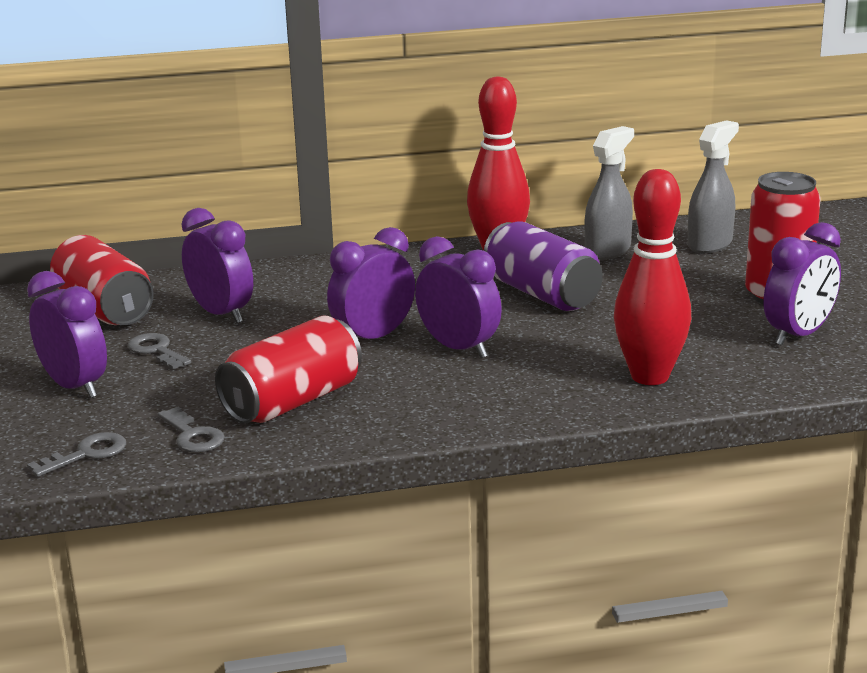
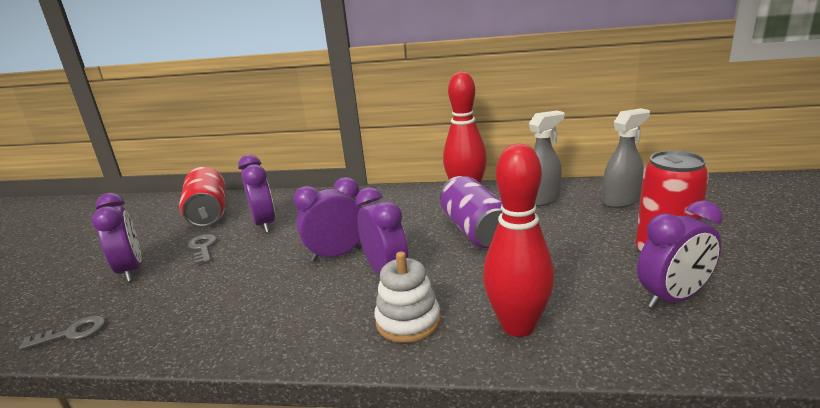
camera: 20 degrees right, 0 degrees up
(193, 436) = (148, 328): grey key -> none
(293, 402) = (238, 306): red can -> none
(524, 388) = (408, 321): none -> white stacking toy

